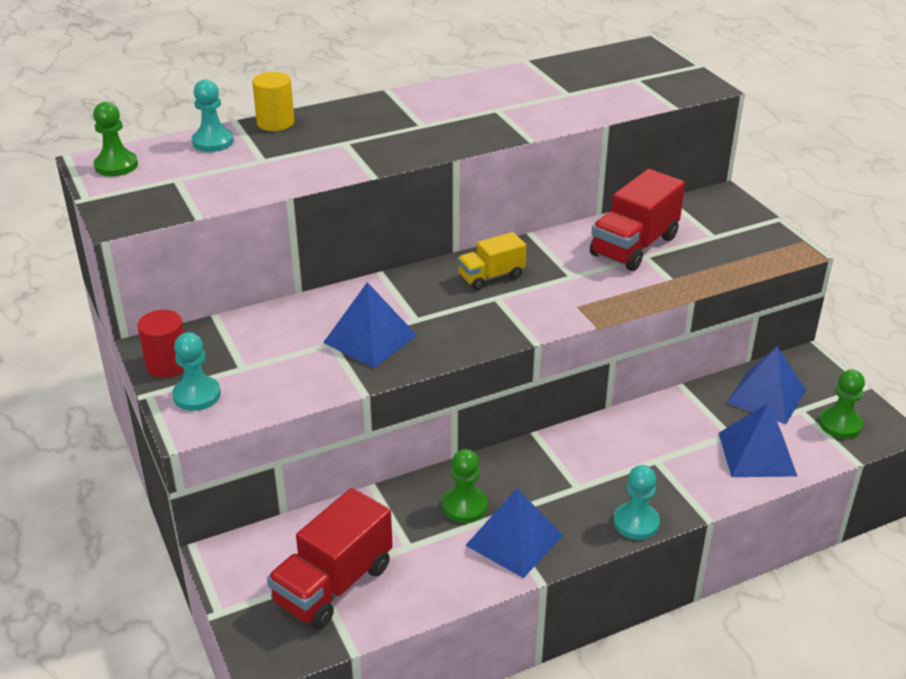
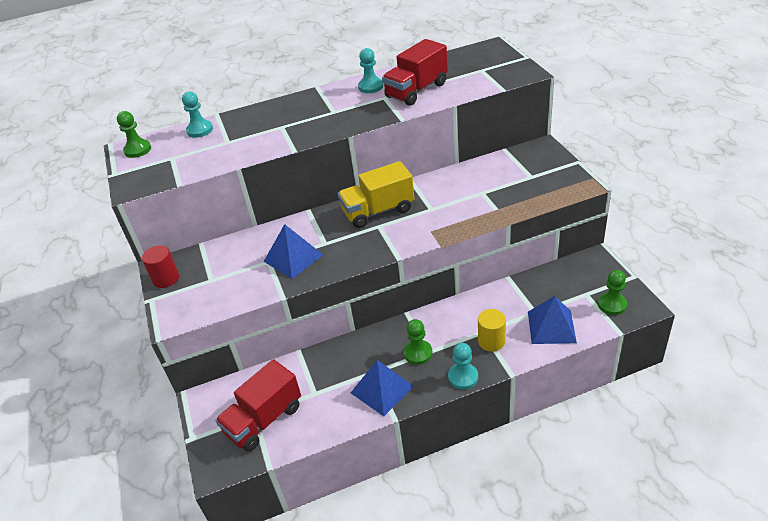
camera: 10 degrees right, 5 degrees up
(197, 395) = (179, 300): turquoise pawn -> turquoise pawn (370, 87)
(275, 123) = (241, 114): yellow cylinder -> yellow cylinder (491, 341)
(465, 506) = (354, 365): green pawn -> green pawn (418, 353)
(491, 277) = (378, 211): yellow truck -> yellow truck, size x1.67
(634, 246) = (476, 186): red truck -> red truck (416, 90)
(766, 396) = (564, 284): blue pyramid -> none

